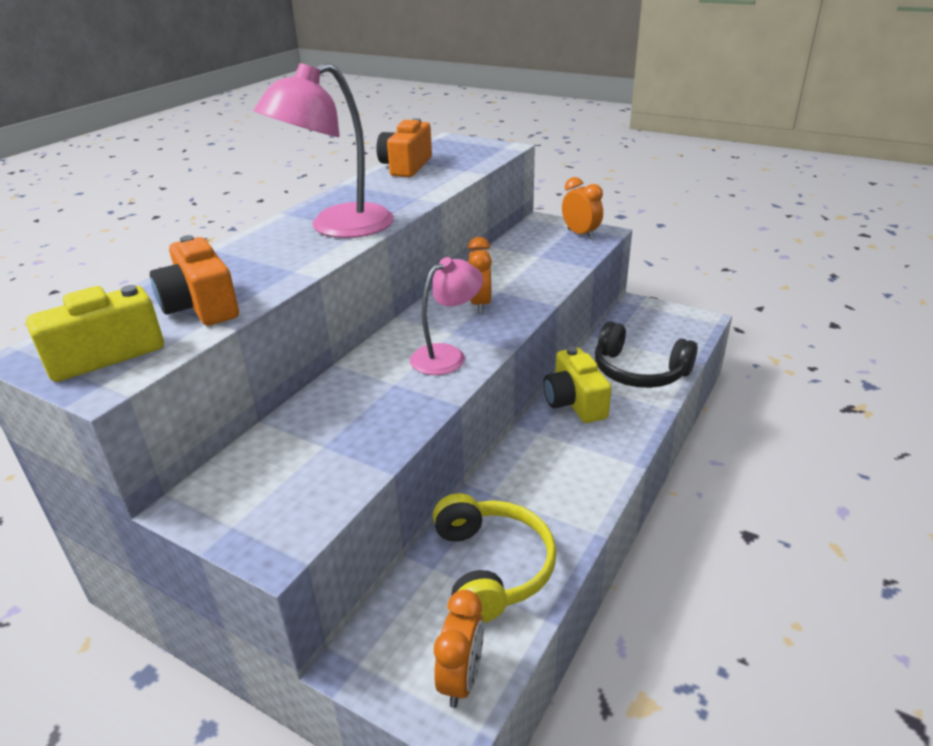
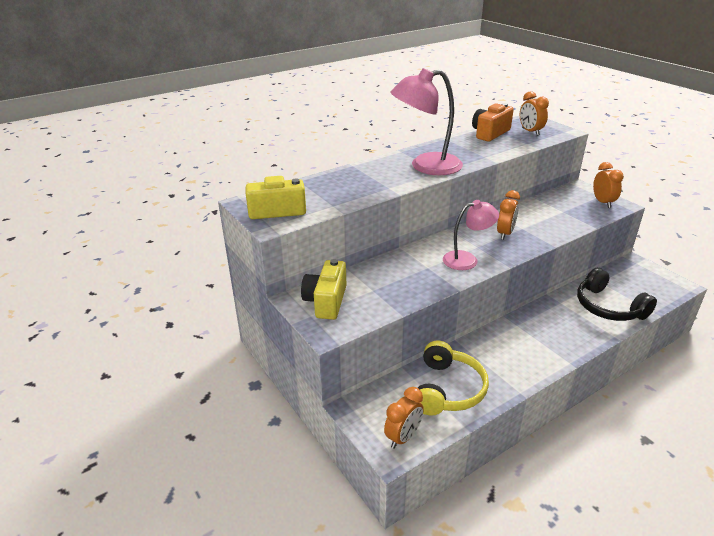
camera: 25 degrees right, 0 degrees up
(201, 306) = (332, 196): orange camera -> none
(460, 155) = (530, 132): none -> orange clock
(574, 402) = (550, 314): yellow camera -> yellow camera (326, 301)

